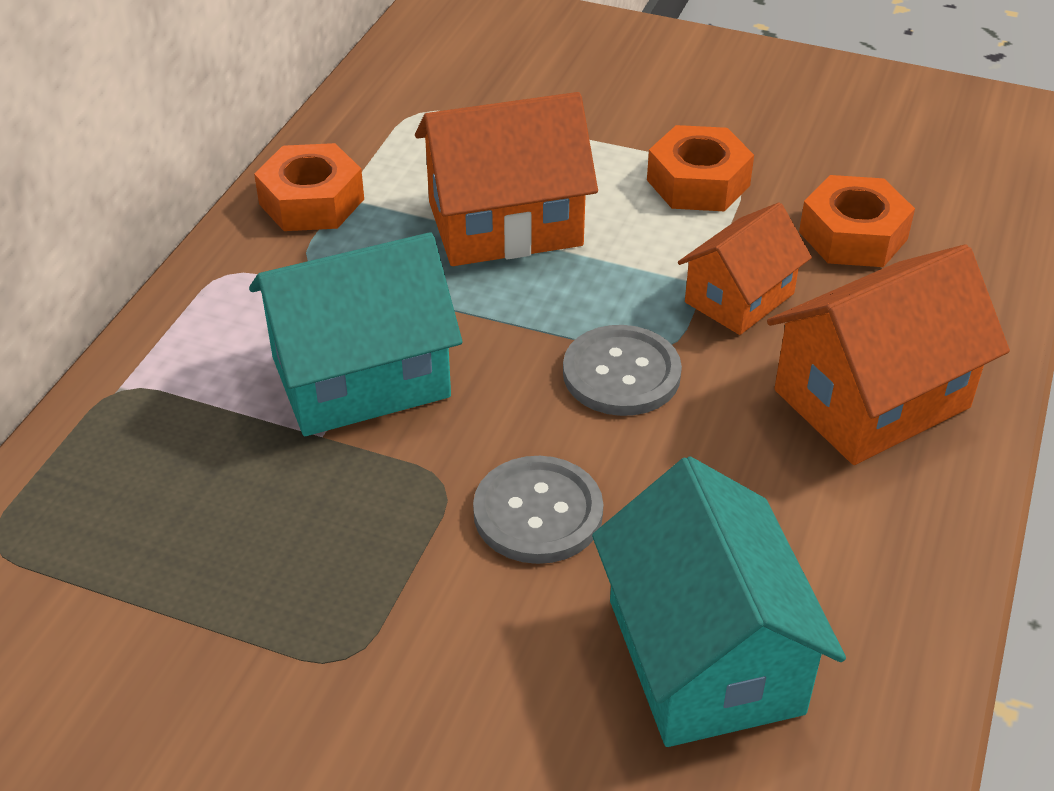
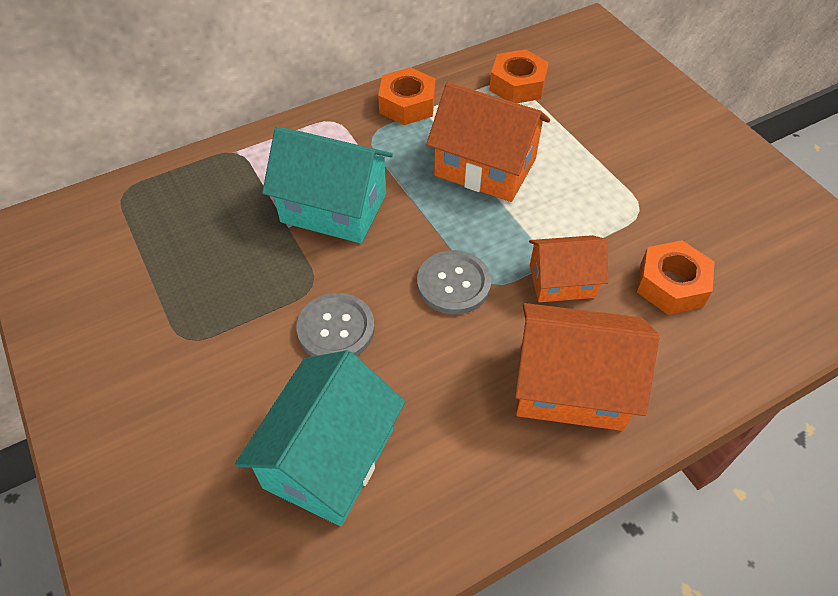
camera: 40 degrees right, 10 degrees up
(698, 182) = (614, 201): orange nut -> orange nut (517, 85)

